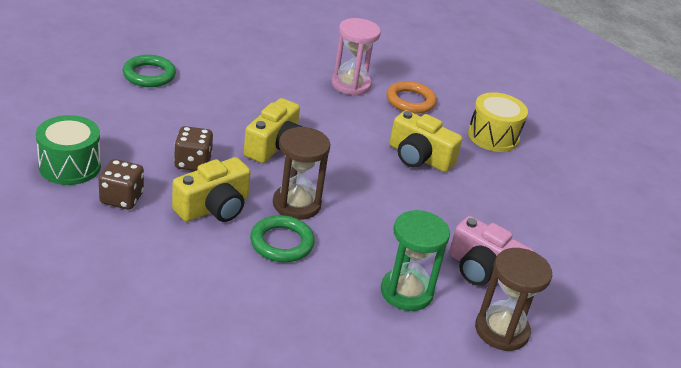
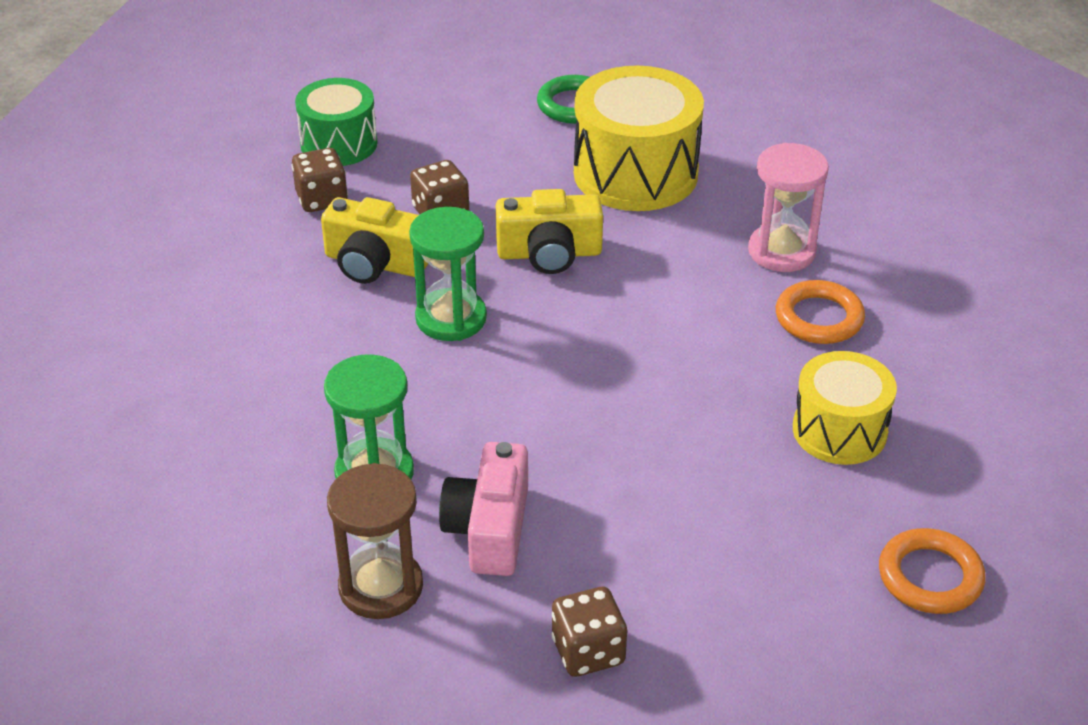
camera: 65 degrees right, 5 degrees up
(237, 89) = (635, 173): none -> yellow drum
(281, 243) = (364, 338): green ring -> none
(296, 204) = (451, 318): brown hourglass -> green hourglass
(419, 157) = (684, 378): yellow camera -> none
(592, 279) = (588, 651): none -> brown dice
(601, 163) = (930, 577): none -> orange ring

